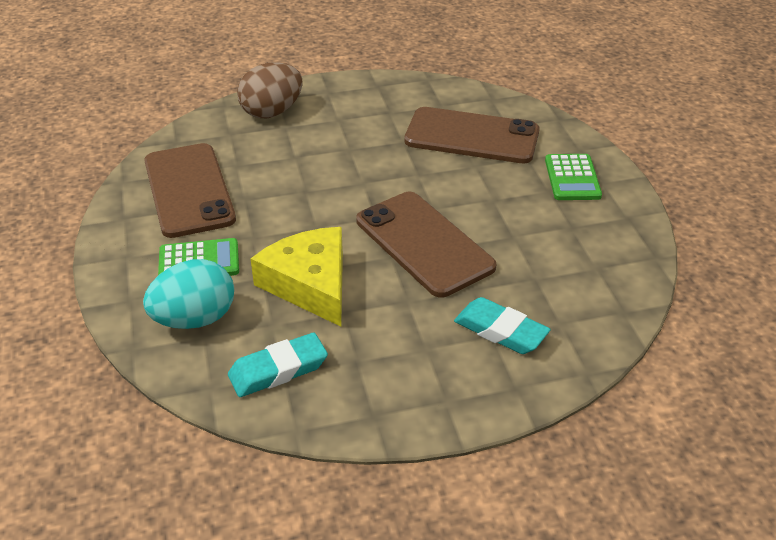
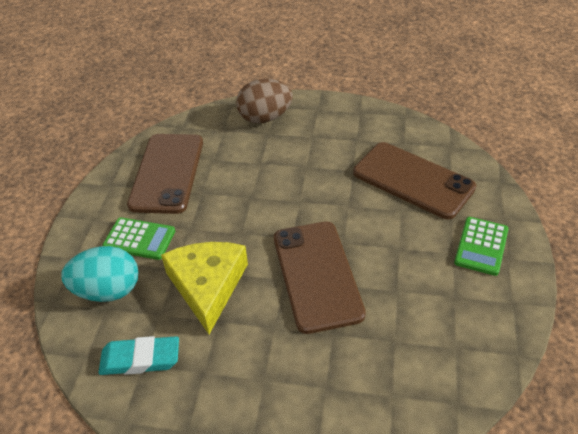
camera: 25 degrees right, 5 degrees up
(500, 331) = (335, 385): turquoise eraser -> none

